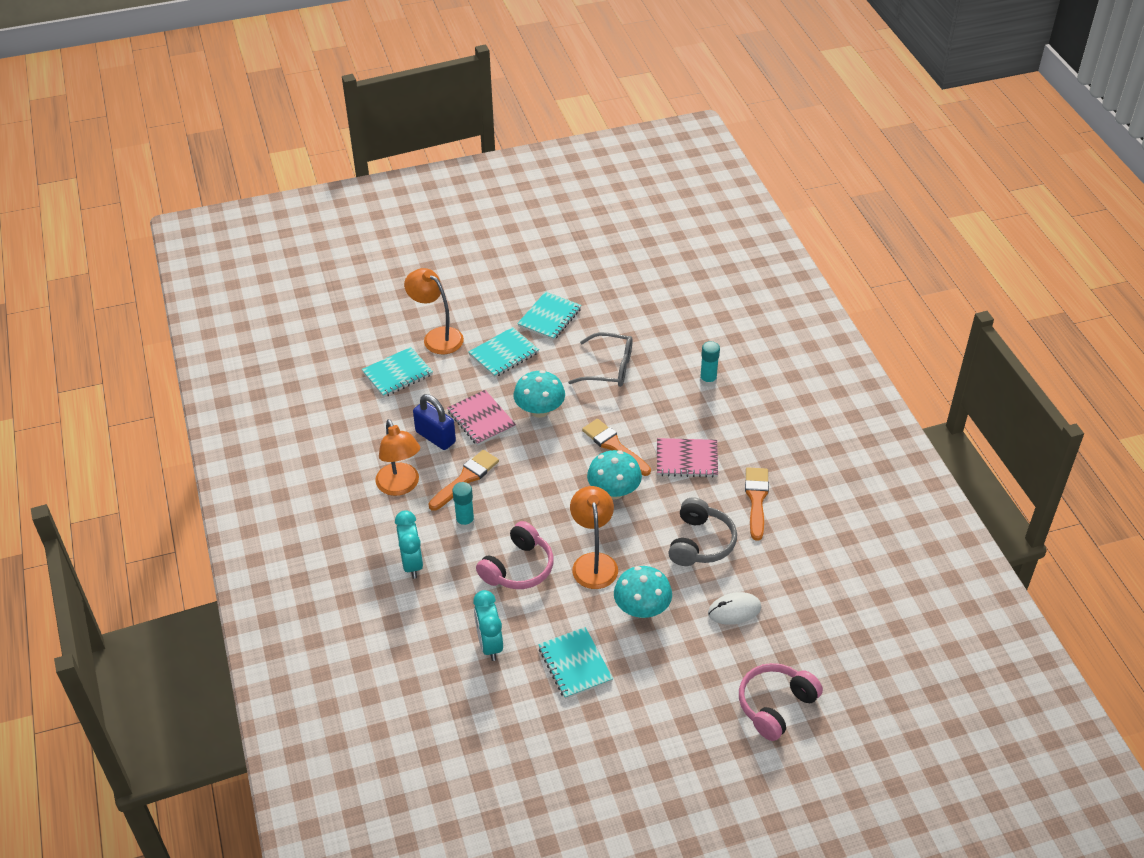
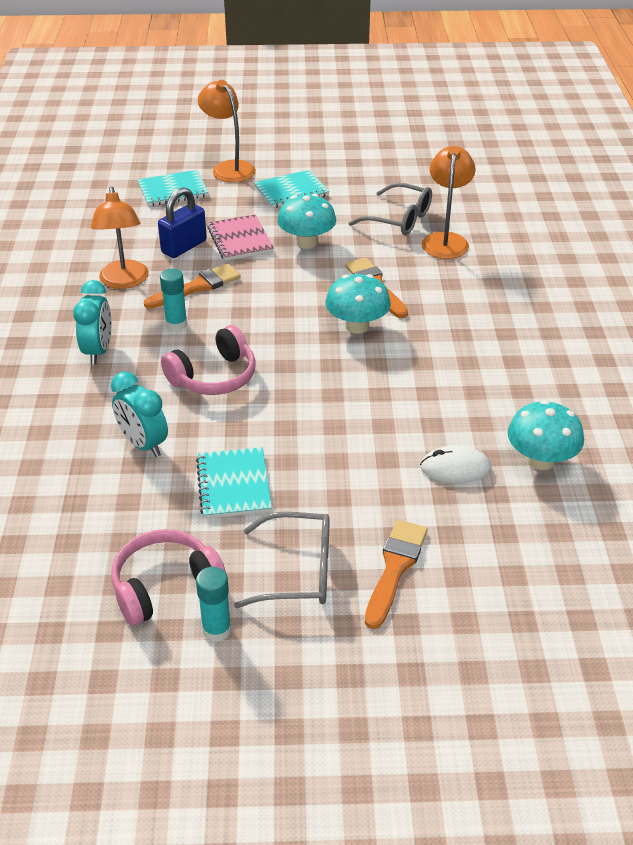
camera: 15 degrees right, 5 degrees down
(435, 437) = (184, 247): blue padlock -> blue padlock turned 75 degrees clockwise
(490, 644) = (143, 444): turquoise clock -> turquoise clock turned 45 degrees counterclockwise
(549, 317) = (353, 170): turquoise notebook -> none
(593, 562) = (303, 388): orange lamp -> orange lamp (445, 240)
(642, 609) = (341, 444): turquoise mushroom -> turquoise mushroom (540, 460)
(650, 725) = (297, 571): none -> grey glasses
(687, 459) = (454, 311): pink notebook -> none
(700, 543) = (439, 392): grey headphones -> none
(708, 381) = (506, 246): turquoise glue stick -> turquoise glue stick (216, 630)
(756, 499) = (524, 362): orange brush -> orange brush (395, 568)
(775, 705) = (470, 584): pink headphones -> pink headphones (165, 586)

